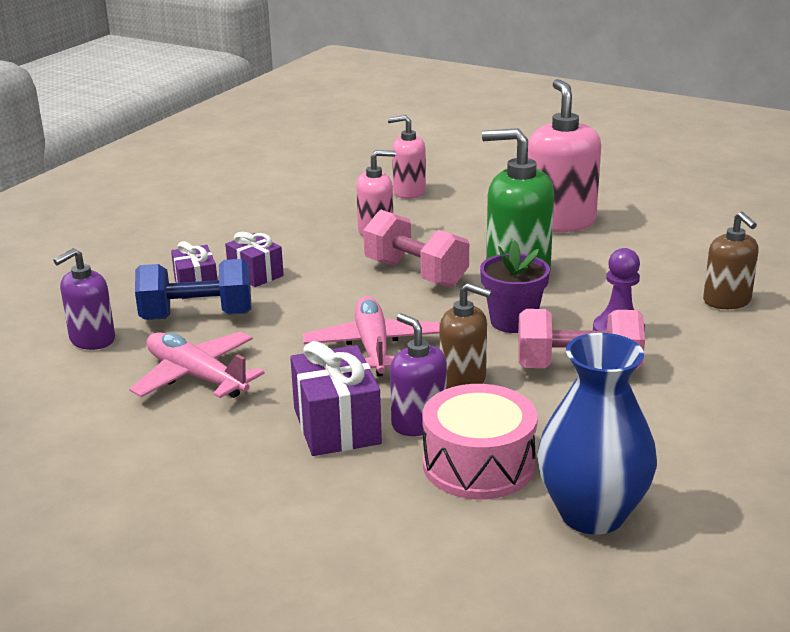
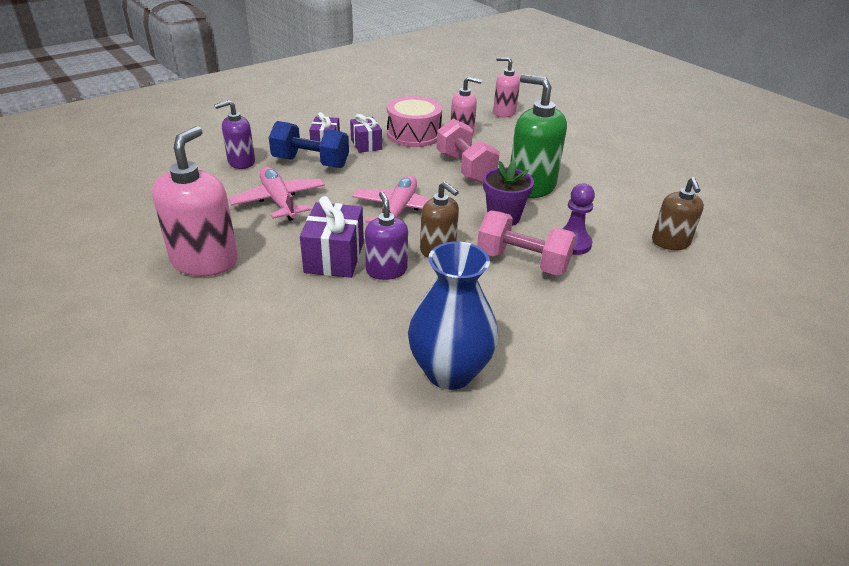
camera: 20 degrees right, 10 degrees up
(478, 464) = (402, 311): pink drum -> pink drum (414, 134)
(560, 222) = (590, 155): pink soap dispenser -> pink soap dispenser (205, 261)

